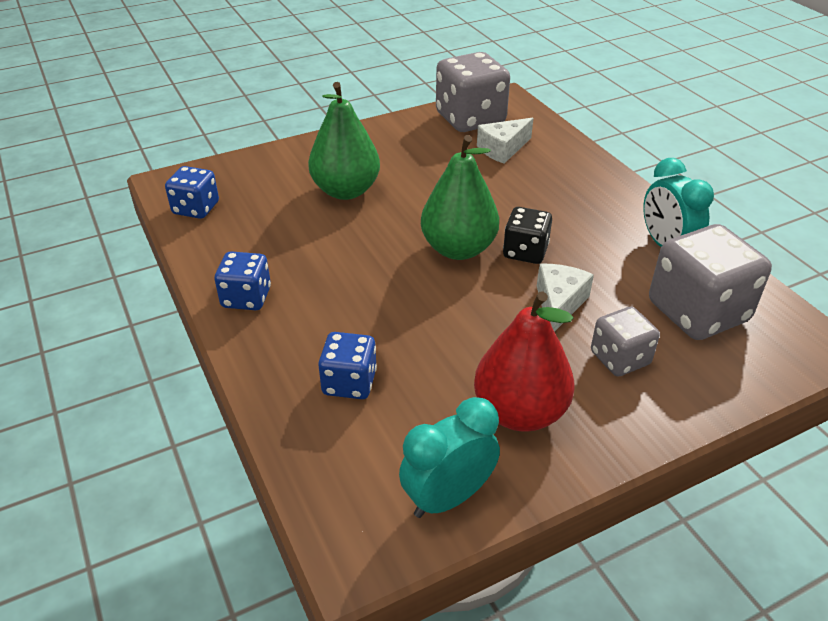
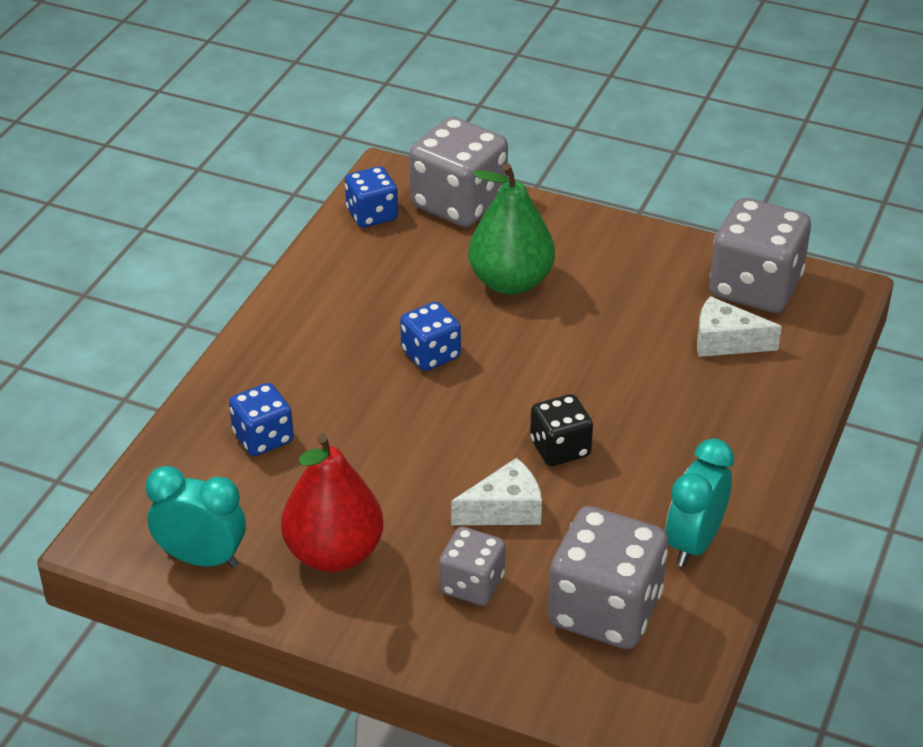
camera: 50 degrees right, 0 degrees up
(243, 171) = (459, 203): none -> grey dice
(246, 298) = (295, 320): blue dice -> blue dice (431, 354)
(458, 249) = (510, 403): green pear -> none

